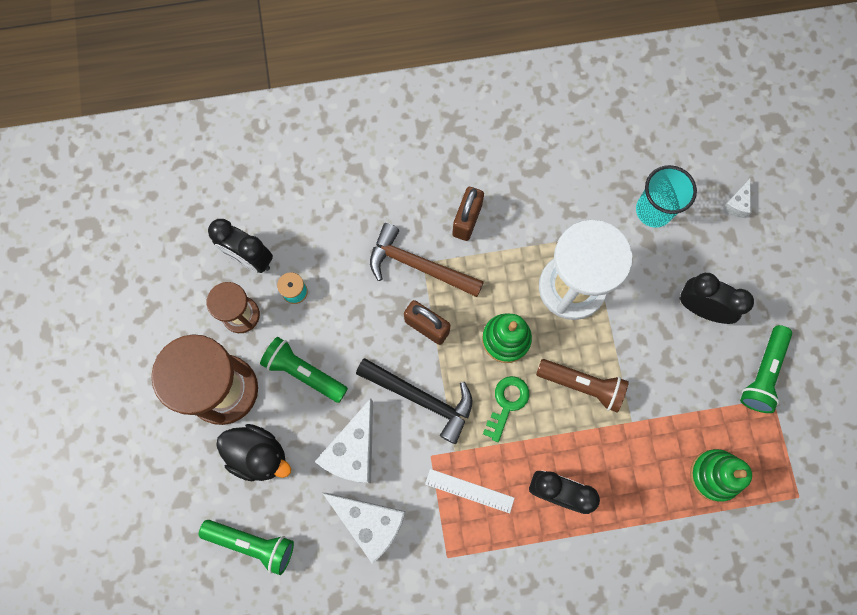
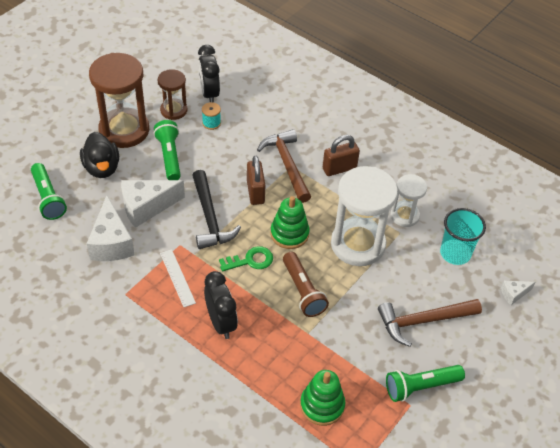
camera: 45 degrees right, 25 degrees down
(575, 214) = (404, 216): none -> white hourglass
(701, 308) = (423, 321): black clock -> brown hammer

